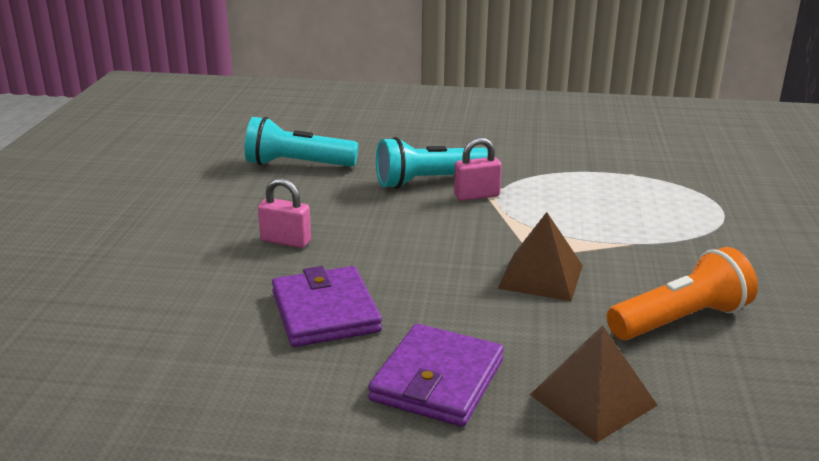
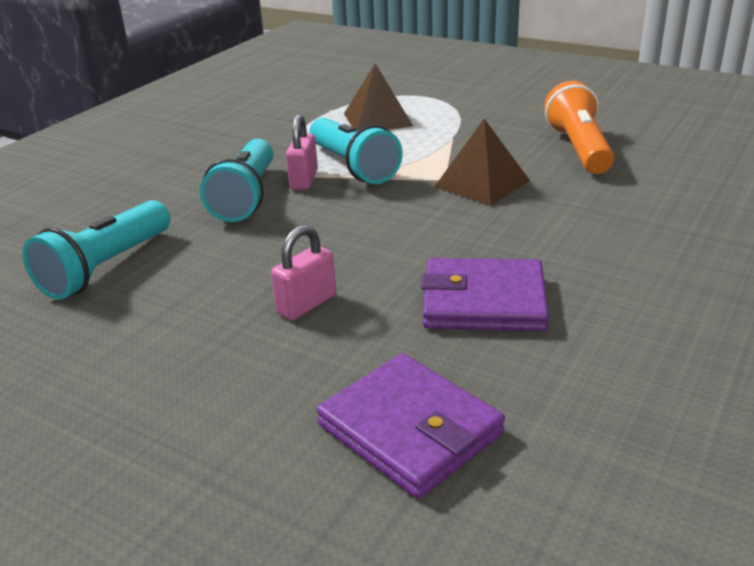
camera: 65 degrees left, 5 degrees up
(437, 380) = (630, 261): purple wallet -> purple wallet (410, 429)
(520, 210) = (353, 167): none -> turquoise flashlight
(593, 400) = (675, 203): brown pyramid -> brown pyramid (377, 119)

